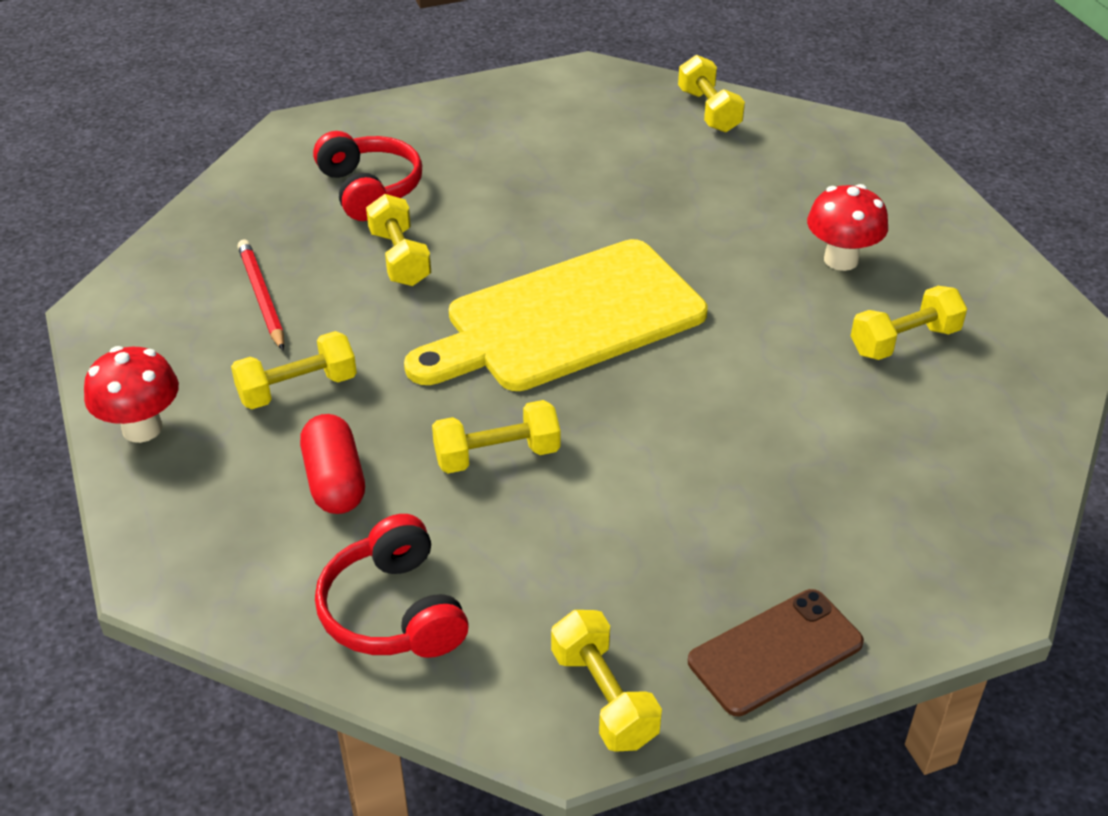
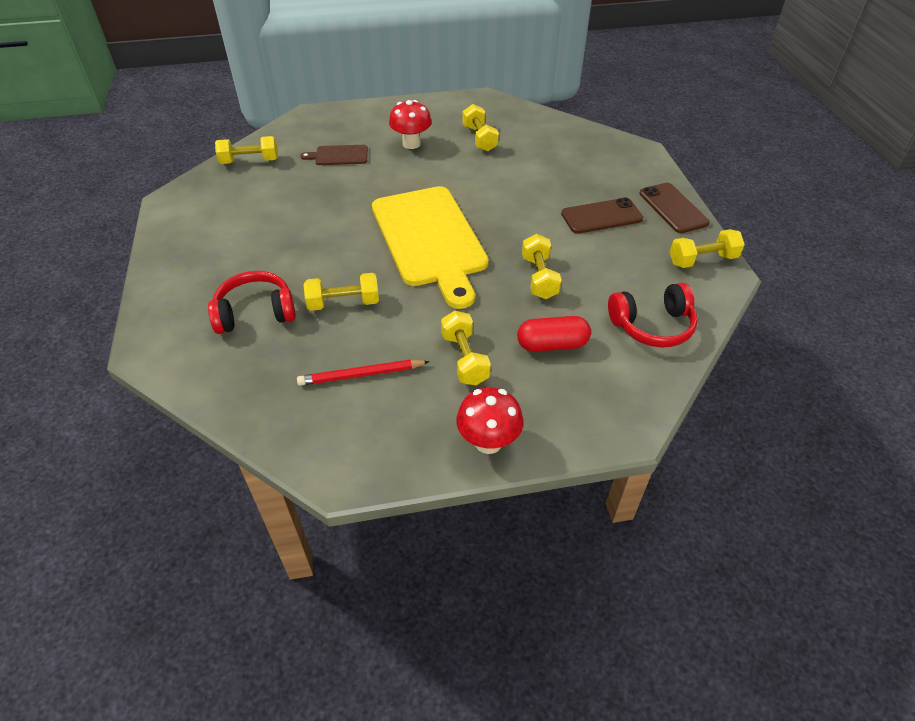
camera: 80 degrees left, 5 degrees up
(704, 533) = (601, 216): none -> brown phone
(764, 189) = (339, 155): none -> brown cutting board

